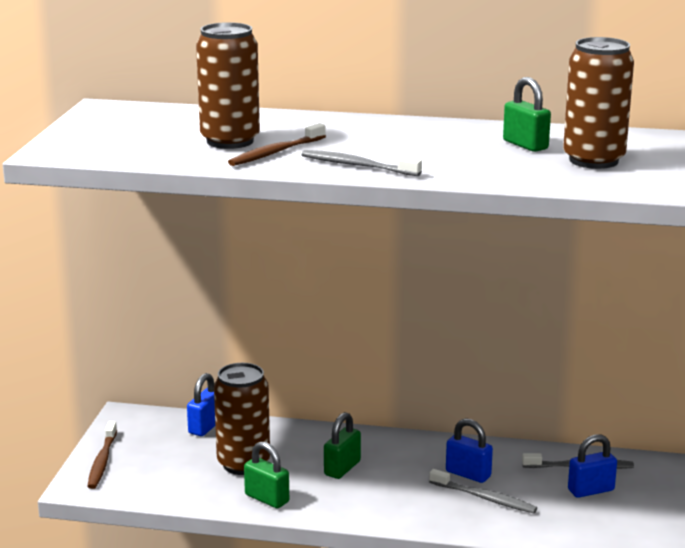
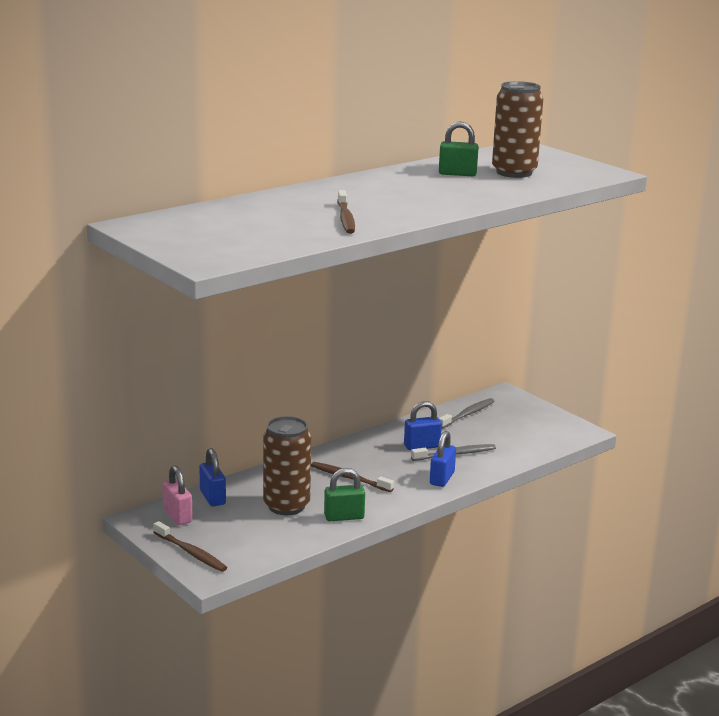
camera: 50 degrees left, 0 degrees up
(152, 427) = (177, 516): none -> pink padlock
(230, 141) = (295, 220): brown can -> none
(342, 468) = (349, 478): green padlock -> brown toothbrush
(357, 166) = (415, 211): grey toothbrush -> none
(591, 490) = (495, 424): blue padlock -> blue padlock (442, 478)

